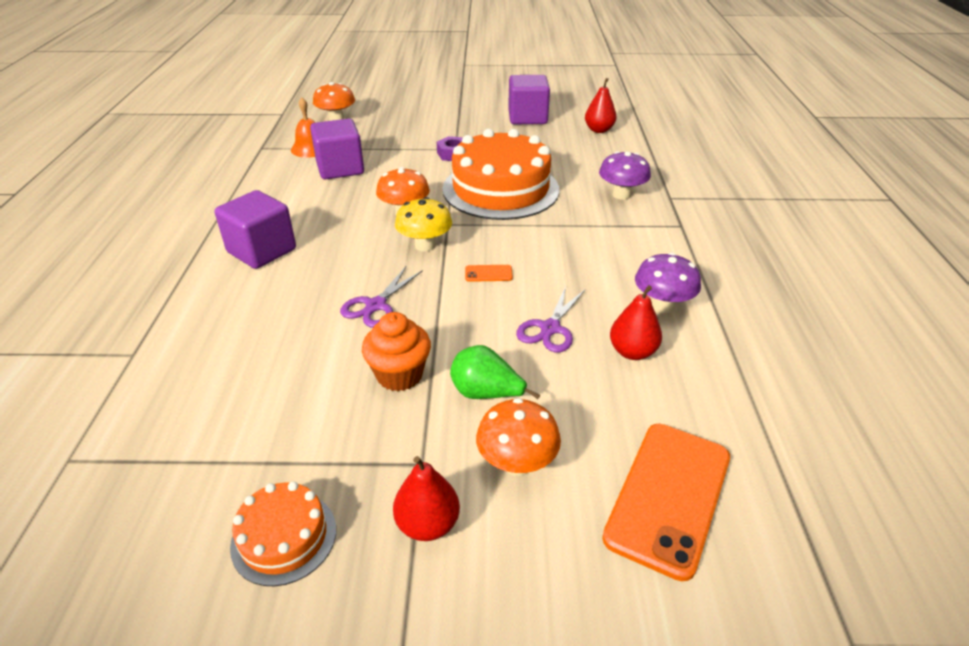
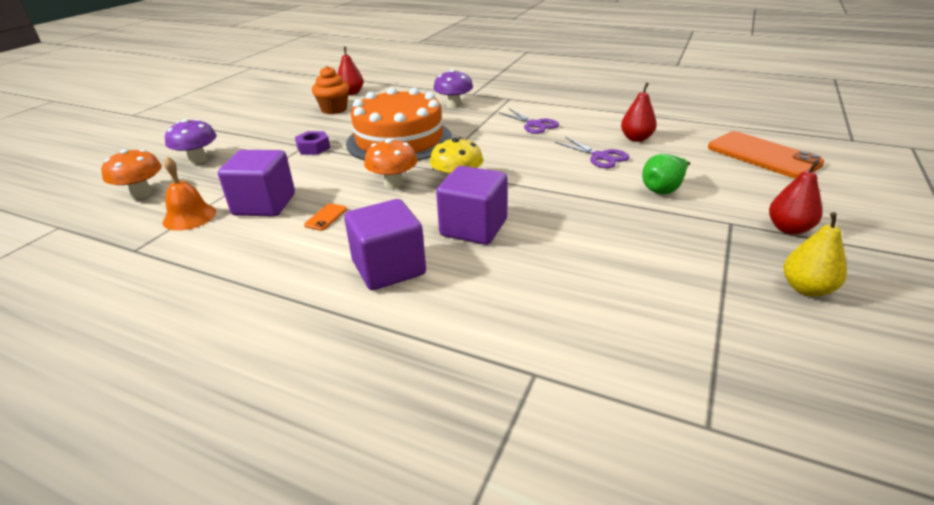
camera: 65 degrees left, 5 degrees down
(284, 537) = (806, 289): orange cake -> yellow pear
(376, 305) = (533, 216): purple scissors -> purple scissors (534, 124)
(399, 375) = (631, 218): orange cupcake -> orange cupcake (334, 109)
(488, 273) = (519, 165): orange phone -> orange phone (326, 217)
(517, 463) = (733, 191): orange mushroom -> none
(527, 117) = (291, 110): purple cube -> purple cube (473, 228)
(662, 305) = (593, 121): purple mushroom -> purple mushroom (198, 160)

